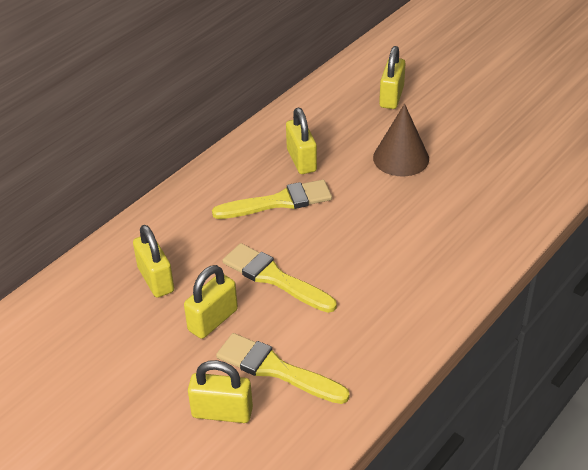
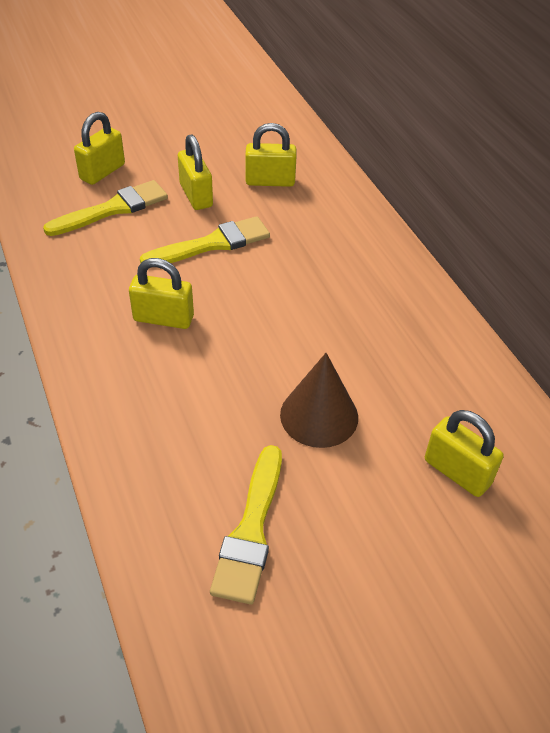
camera: 115 degrees right, 5 degrees up
(279, 202) = (315, 285): yellow brush -> yellow brush (251, 530)
(301, 160) = (373, 328): yellow padlock -> yellow padlock (163, 318)

